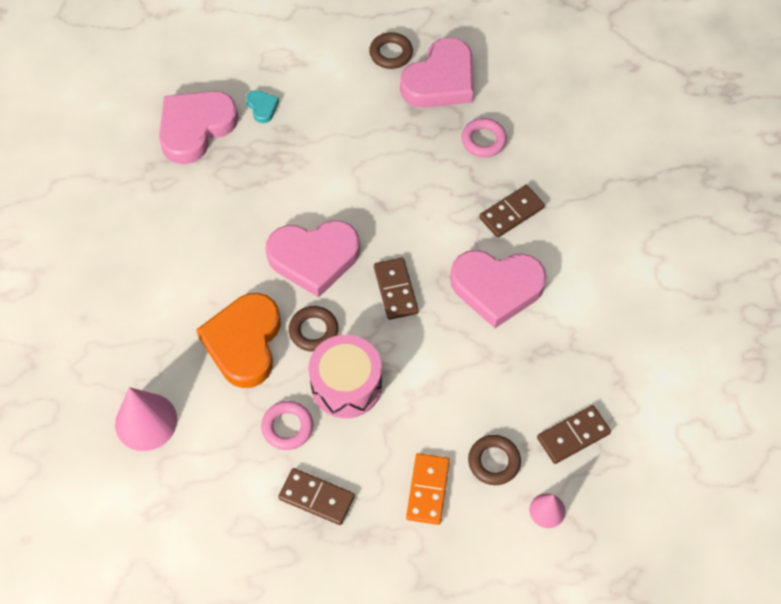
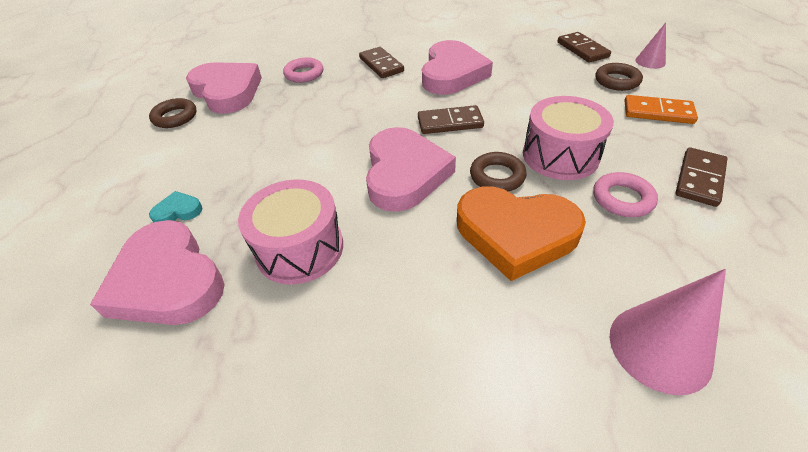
camera: 80 degrees left, 15 degrees down
(226, 199) = (300, 248): none -> pink drum

